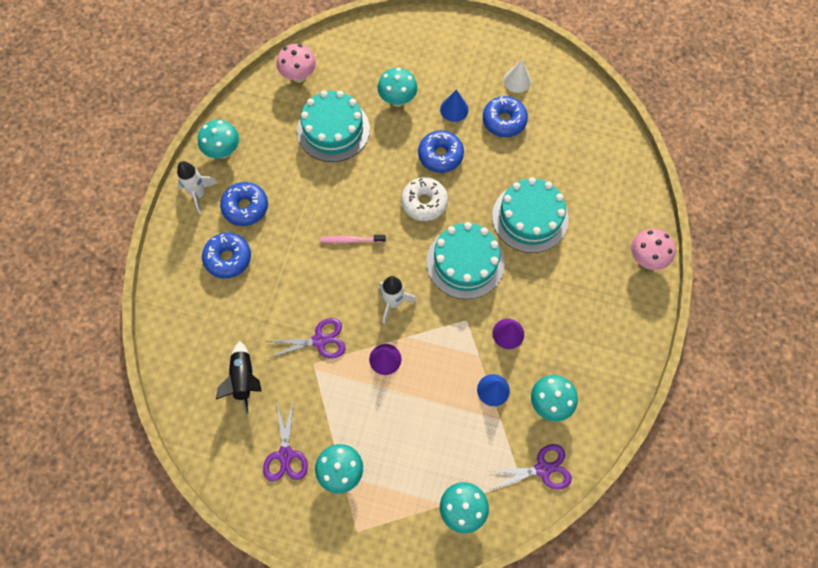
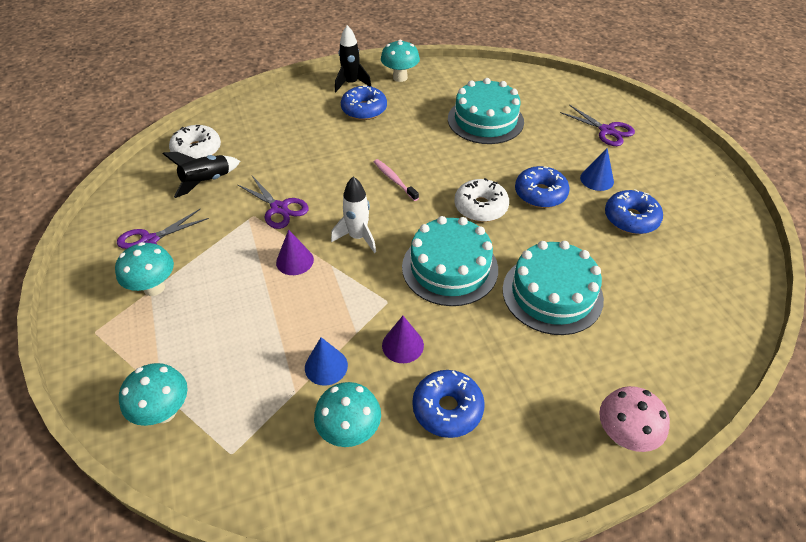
camera: 55 degrees right, 20 degrees down
(193, 368) = (197, 150): none -> white donut
(199, 194) = (351, 83): white rocket -> black rocket
(228, 258) = (310, 122): blue donut -> blue donut (447, 408)
(299, 76) = (509, 81): pink mushroom -> none
(397, 100) = (559, 141): turquoise mushroom -> none
(517, 80) = (684, 206): white cone -> none
(543, 469) = (260, 470): purple scissors -> purple scissors (607, 131)

